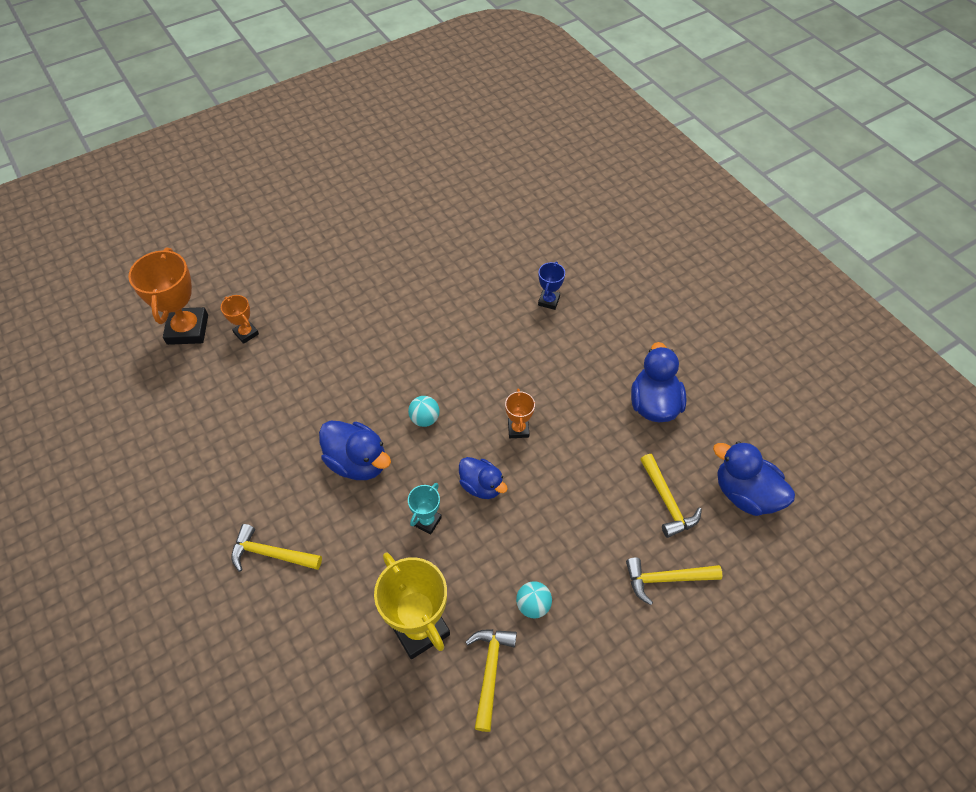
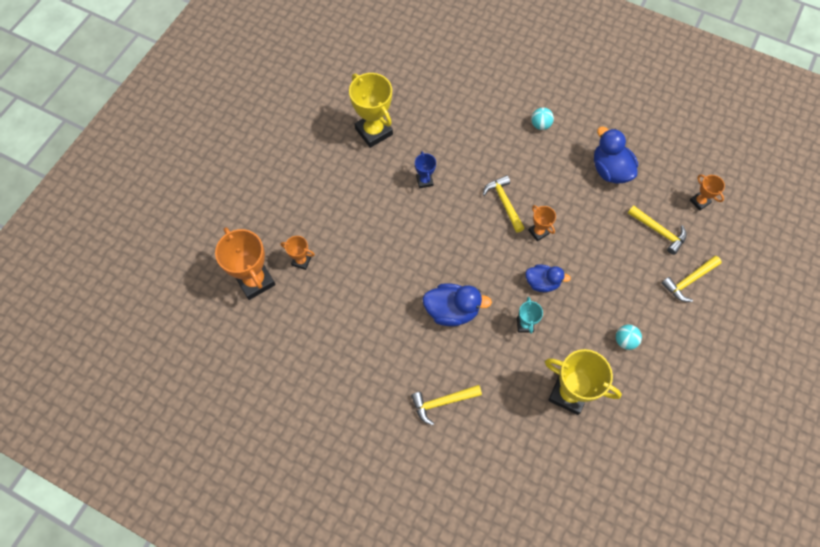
camera: 30 degrees left, 10 degrees up
(417, 246) = (374, 131): none -> yellow trophy
(424, 419) = (473, 257): turquoise ball -> turquoise ball (540, 125)
(490, 671) = (627, 394): yellow hammer -> yellow hammer (504, 203)
(548, 301) = (495, 129): blue trophy -> blue trophy (424, 181)
(745, 494) = (699, 202): blue duck -> orange trophy

